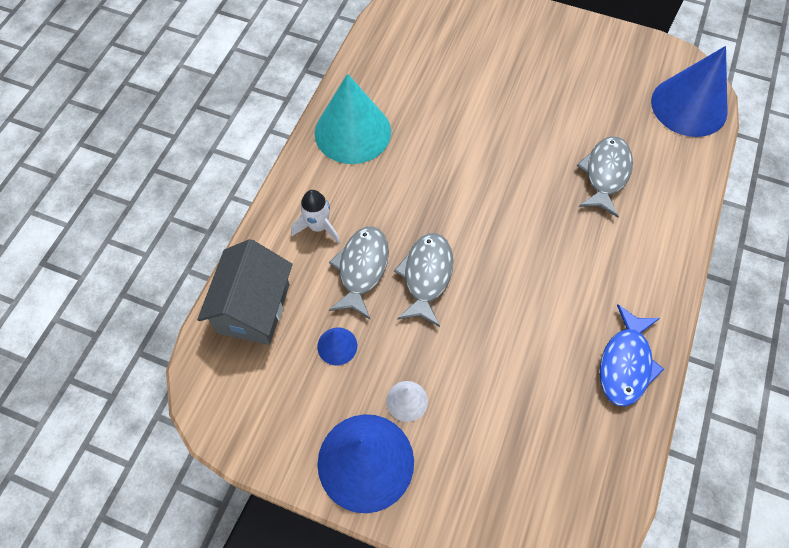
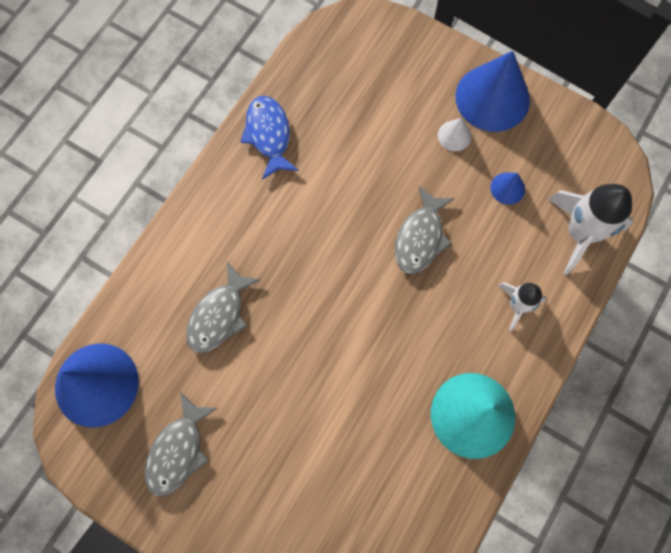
camera: 170 degrees left, 10 degrees up
(254, 308) = (579, 233): grey house -> white rocket
(361, 269) = (479, 254): grey fish -> grey fish (178, 450)
(625, 363) = (269, 135): blue fish -> blue fish turned 45 degrees counterclockwise

